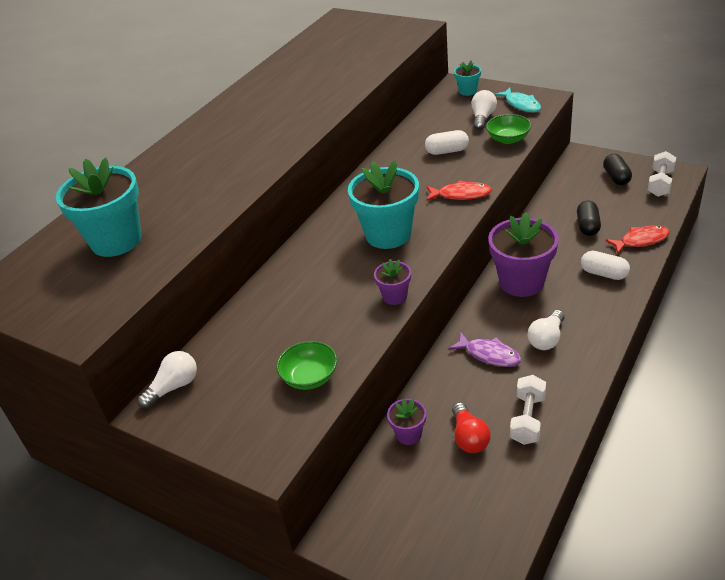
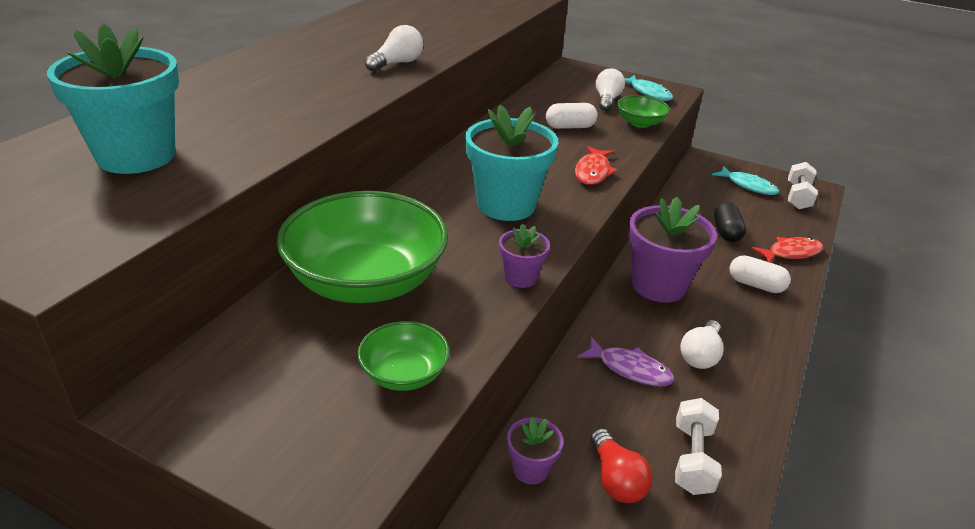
camera: 10 degrees left, 5 degrees down
(173, 387) = (193, 372): white light bulb -> white light bulb (397, 63)
(283, 310) = (366, 281): none -> green bowl
(461, 195) = (593, 172): red fish -> red fish turned 105 degrees clockwise
(468, 91) = (586, 74): turquoise flower pot -> none
(616, 177) = (748, 186): black capsule -> turquoise fish

